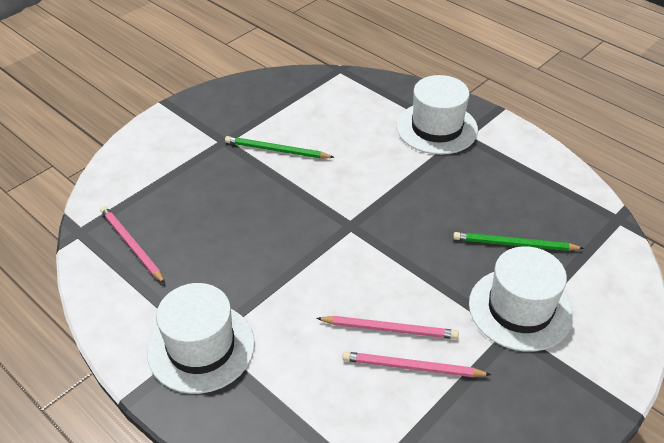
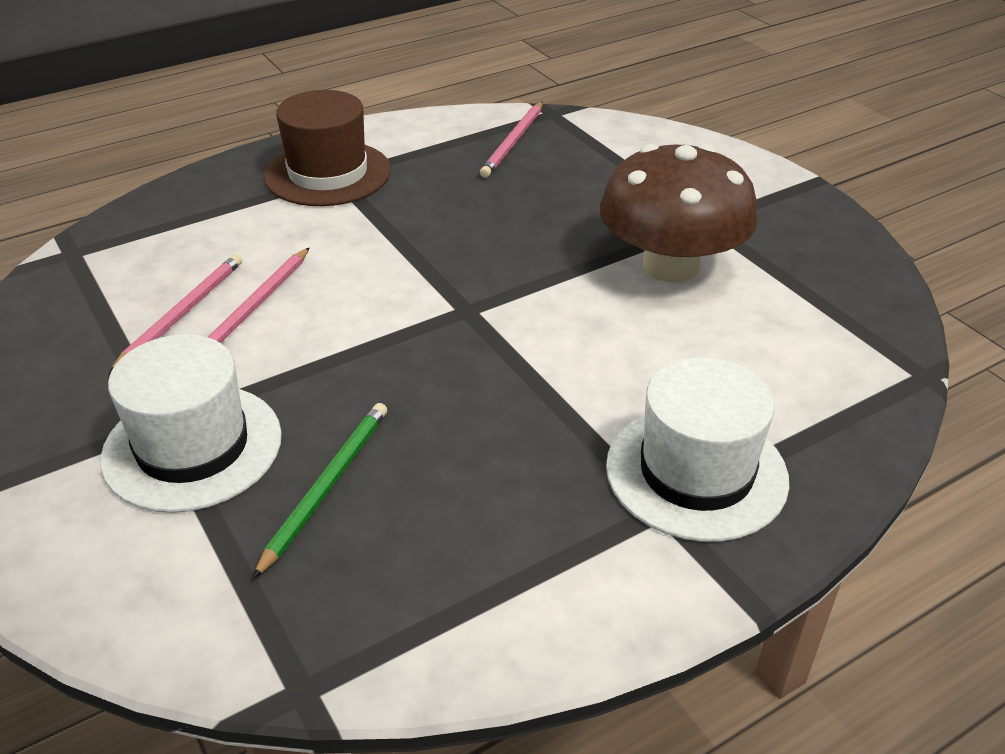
camera: 105 degrees right, 5 degrees down
(131, 245) = (513, 142): pink pencil -> pink pencil turned 135 degrees clockwise
(201, 347) = (328, 173): white hat -> brown hat
(276, 150) = (671, 266): green pencil -> brown mushroom

